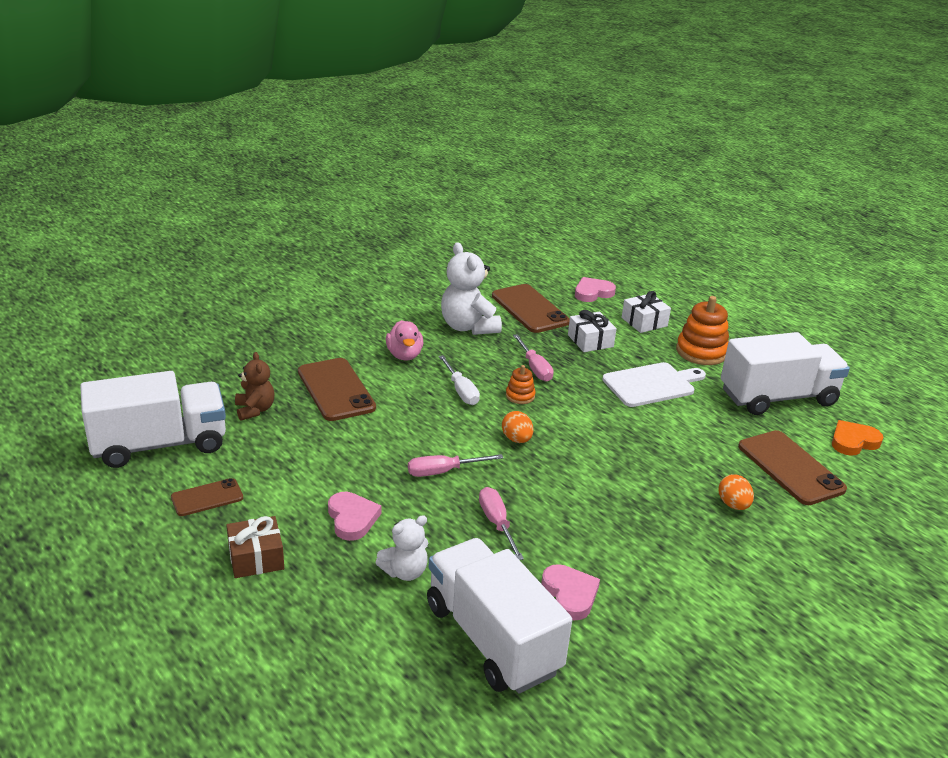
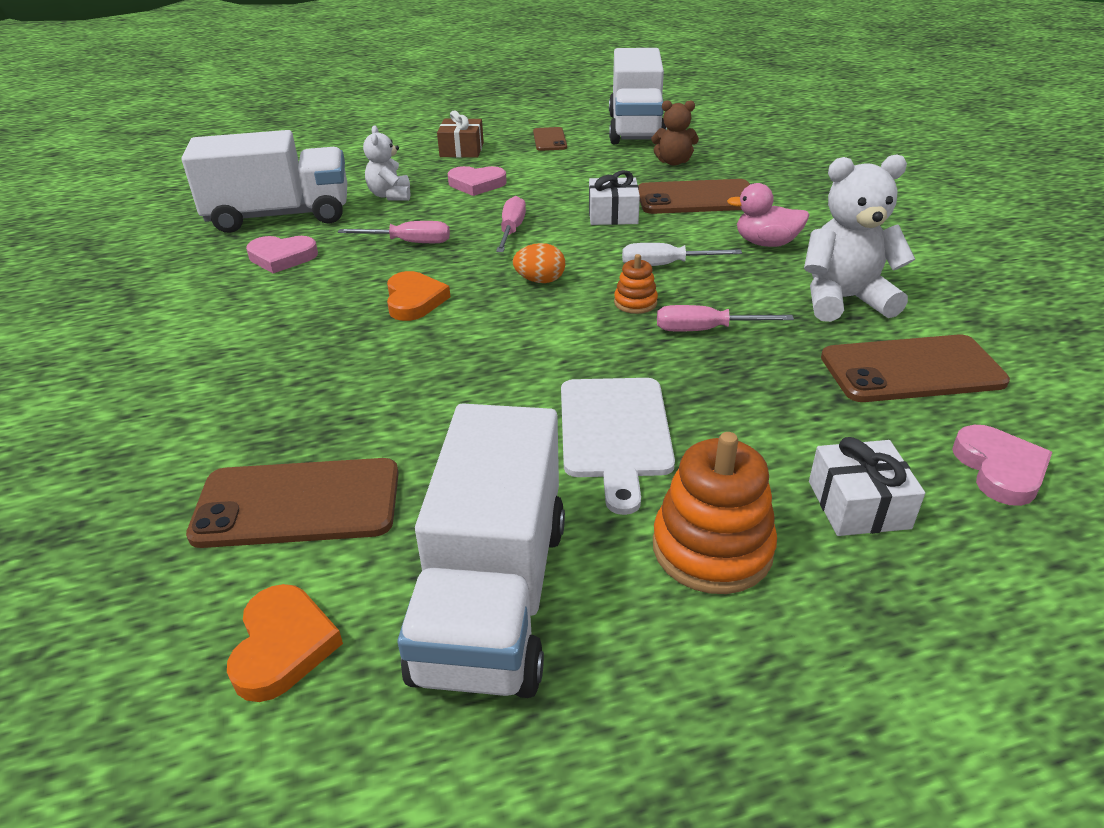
camera: 115 degrees right, 5 degrees up
(583, 490) = (414, 300): none -> orange heart
(590, 341) = (783, 407): white gift -> white gift (613, 214)
(733, 505) = (285, 405): orange egg -> none

